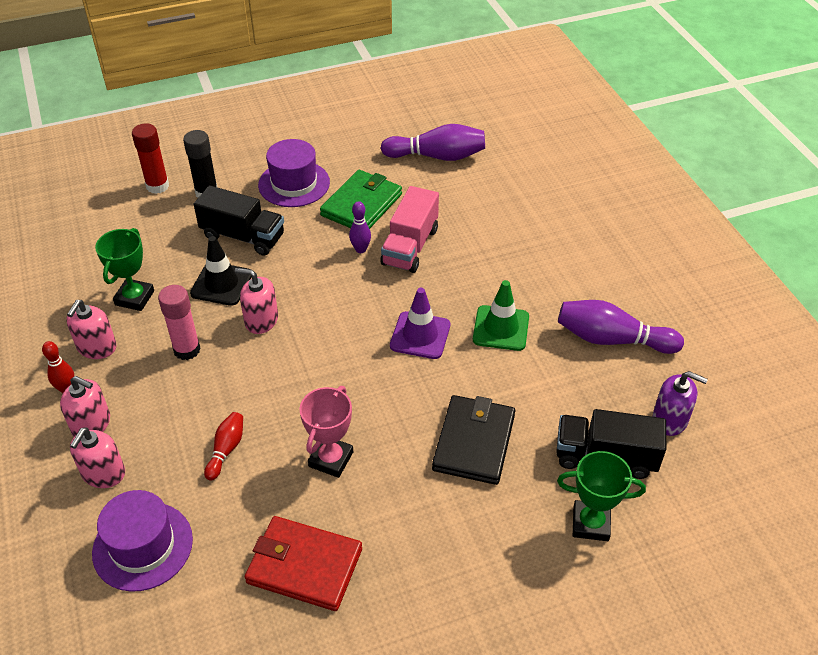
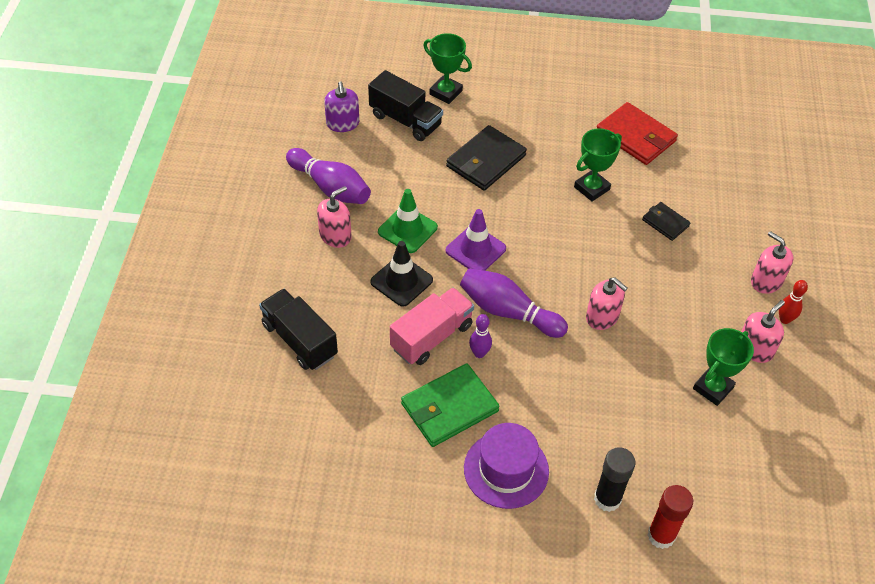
camera: 155 degrees left, 5 degrees up
(103, 473) = (760, 241): pink soap dispenser -> pink soap dispenser (335, 236)
(143, 546) = (738, 185): purple hat -> none
(187, 350) = (675, 315): pink glue stick -> none
(221, 284) = (626, 369): black traffic cone -> black traffic cone (401, 281)
(226, 450) = (665, 223): red bowling pin -> black wallet
(243, 236) = (587, 418): black truck -> black truck (299, 340)
(331, 459) = (591, 188): pink trophy -> green trophy
(437, 156) = (330, 440): purple bowling pin -> purple bowling pin (508, 312)
(670, 419) = (342, 123): purple soap dispenser -> purple soap dispenser turned 150 degrees counterclockwise

